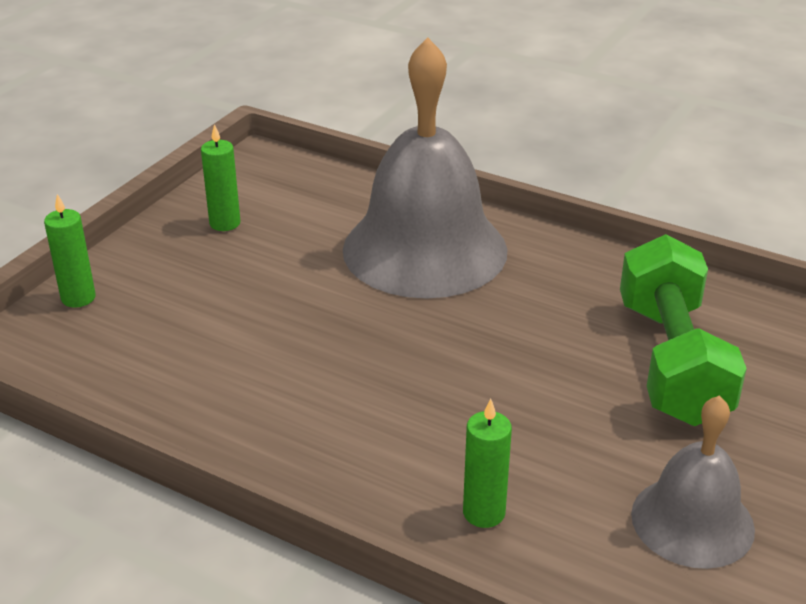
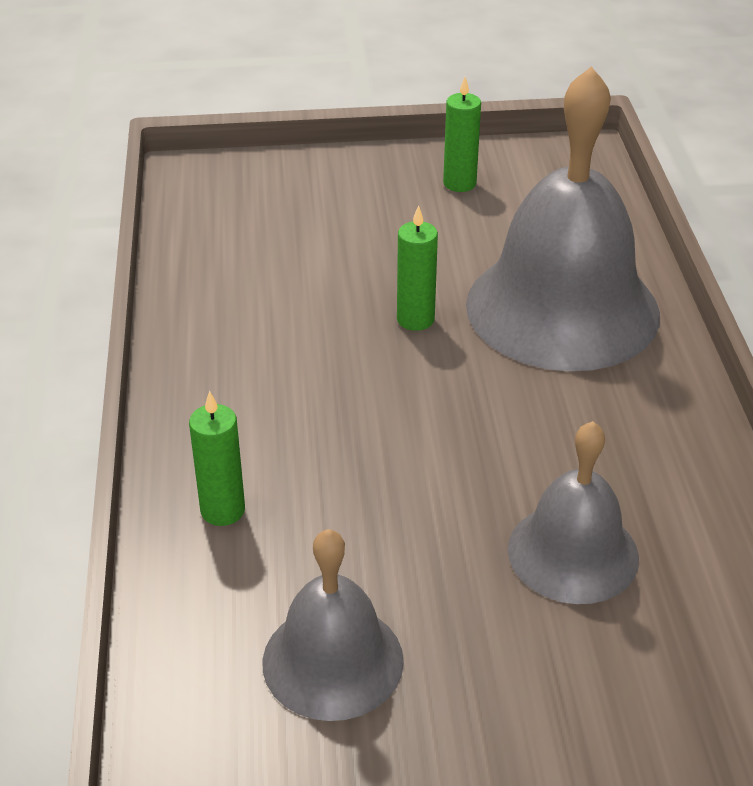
camera: 55 degrees right, 5 degrees up
(78, 298) = (278, 169): green candle -> green candle (415, 319)
(671, 362) = (573, 553): green dumbbell -> grey bell

